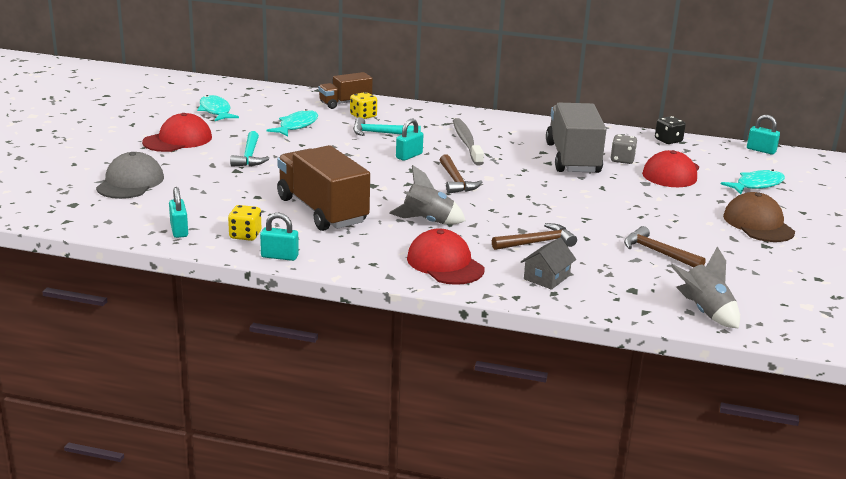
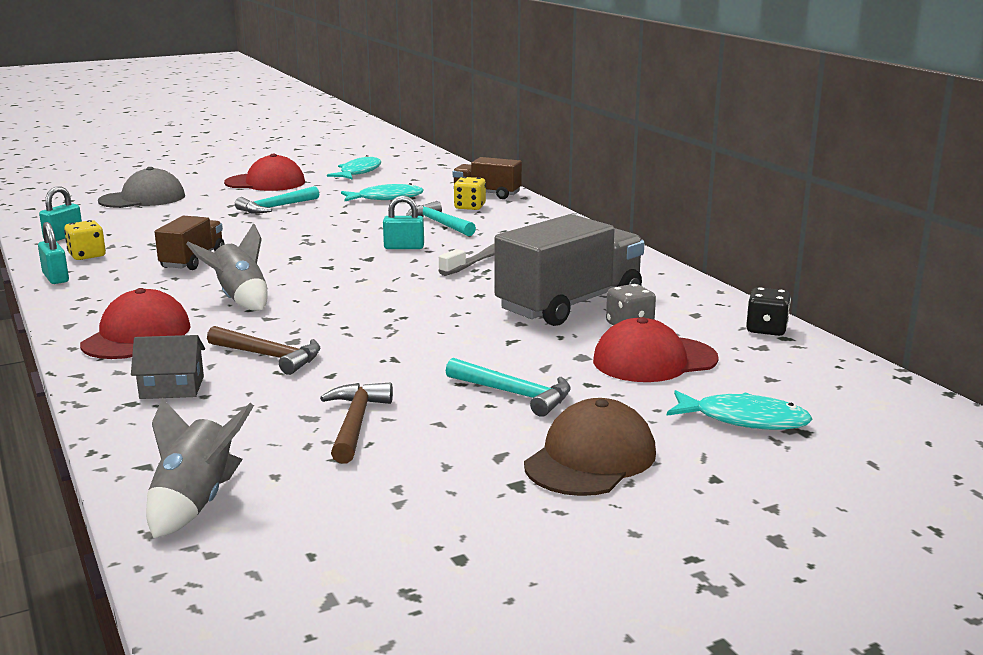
camera: 50 degrees right, 5 degrees down
(322, 210) = (193, 260): brown truck -> brown truck, size x0.57
(456, 181) = (376, 280): brown hammer -> none
(670, 211) = (514, 394): none -> turquoise hammer
(761, 150) = (892, 388): turquoise padlock -> none

